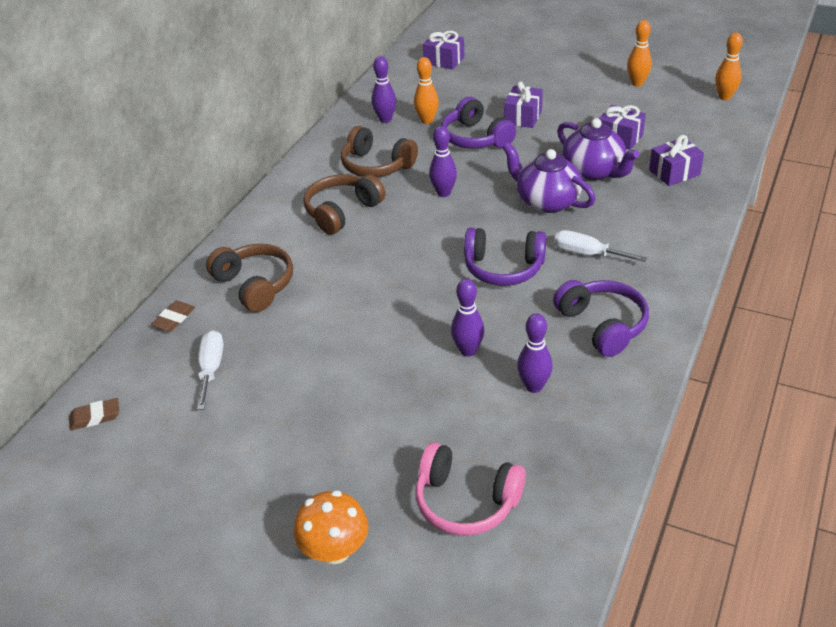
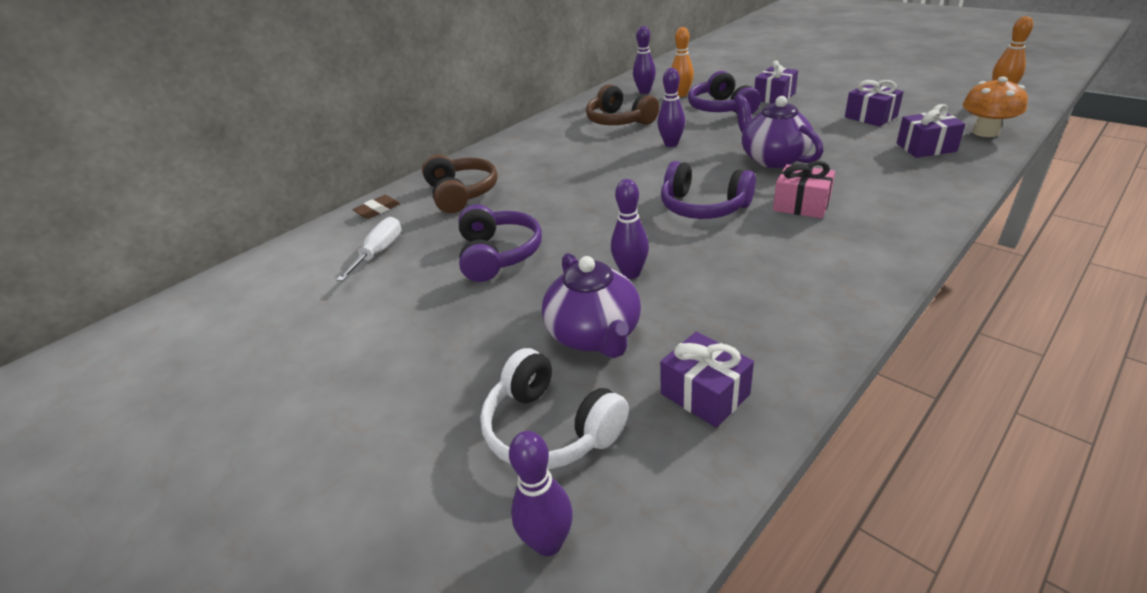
camera: 20 degrees right, 5 degrees down
(95, 417) = (258, 274): brown eraser -> none
(335, 550) = (376, 448): orange mushroom -> orange mushroom (985, 132)
(342, 212) = (570, 149): brown headphones -> none
(444, 60) = (716, 58): purple gift -> purple gift (705, 394)
(466, 501) = (550, 428): pink headphones -> white headphones
(534, 386) = (689, 319): purple bowling pin -> purple bowling pin (548, 543)
(587, 254) = (801, 205): white screwdriver -> pink gift
(593, 171) = (833, 140): purple teapot -> purple teapot (594, 335)
(602, 325) = (795, 271): purple headphones -> purple headphones (498, 255)
(637, 83) = (902, 80): orange bowling pin -> none

